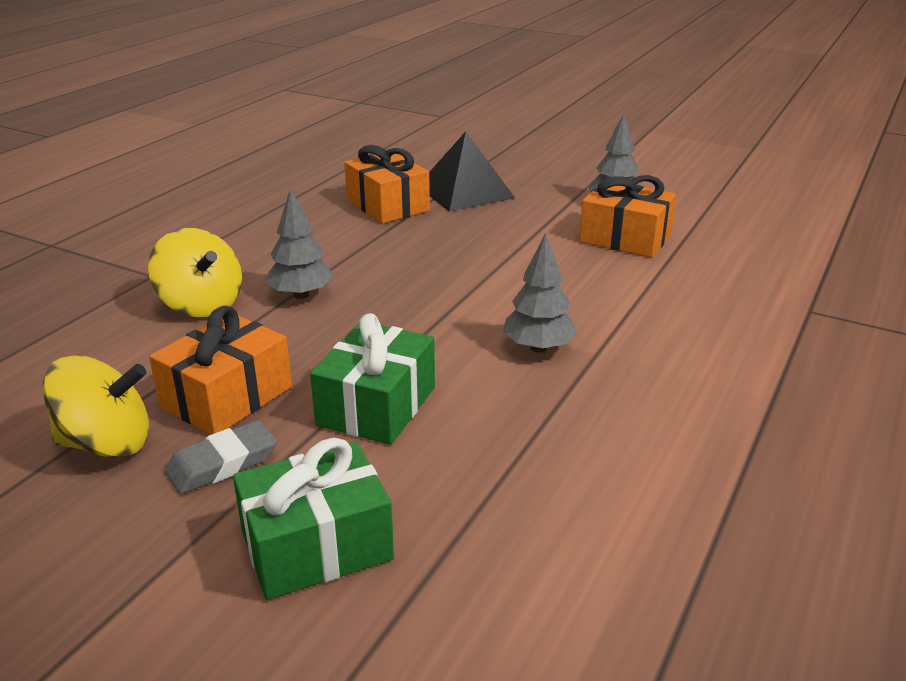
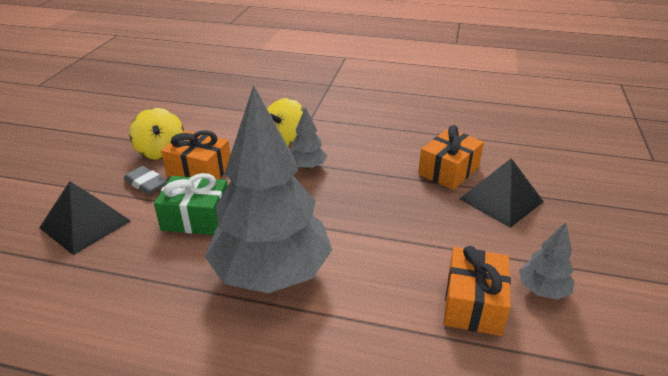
camera: 75 degrees right, 5 degrees up
(316, 545) = (85, 224): green gift -> black pyramid
(538, 347) = (272, 272): grey tree -> grey tree, size x2.37

